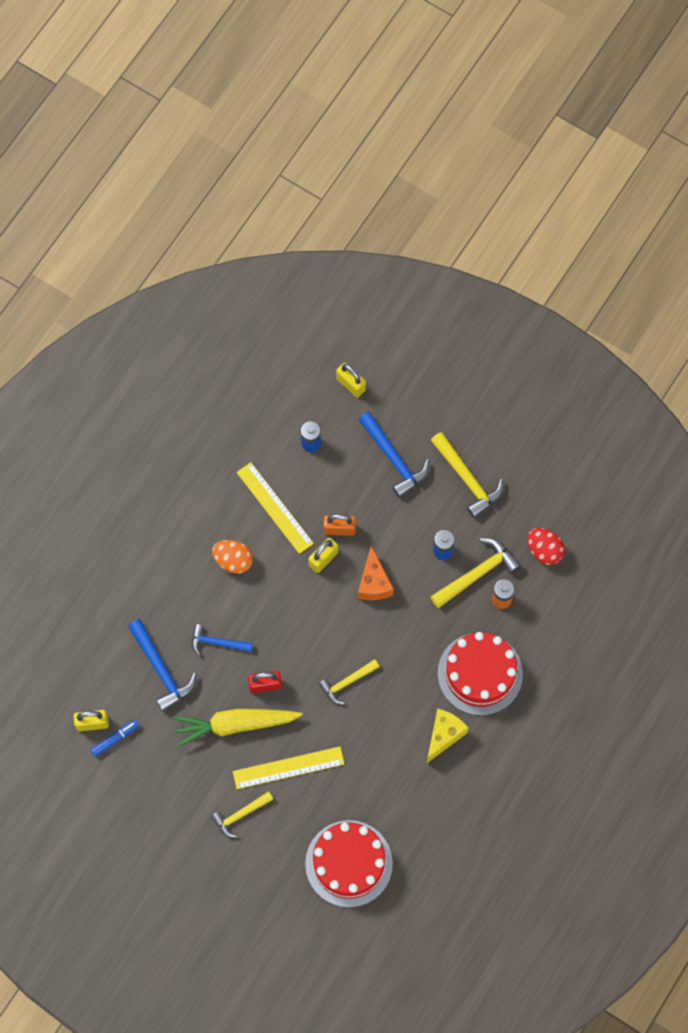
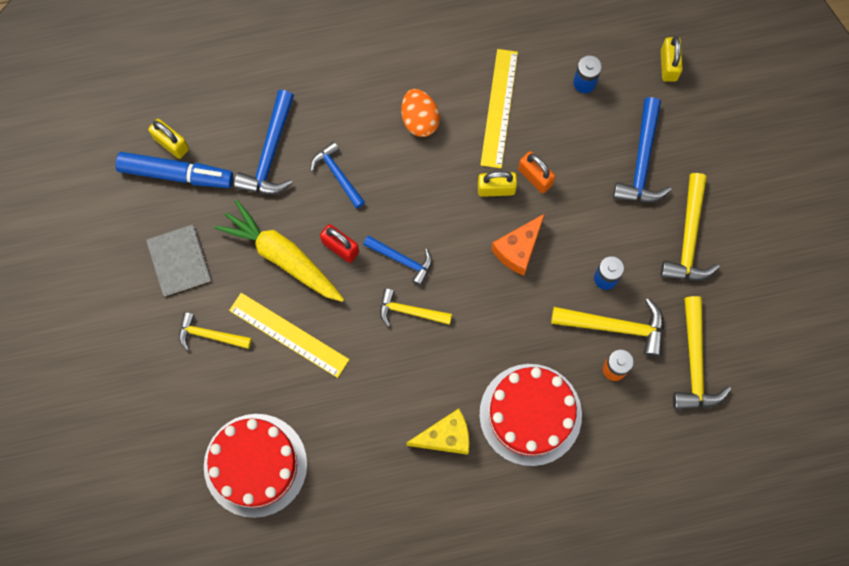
camera: 45 degrees right, 5 degrees up
(115, 739) = (176, 173): blue marker -> blue marker, size x1.87
(173, 789) = (179, 261): none -> grey notebook
(310, 656) = (402, 260): none -> blue hammer
(544, 550) = (695, 363): red egg -> yellow hammer

